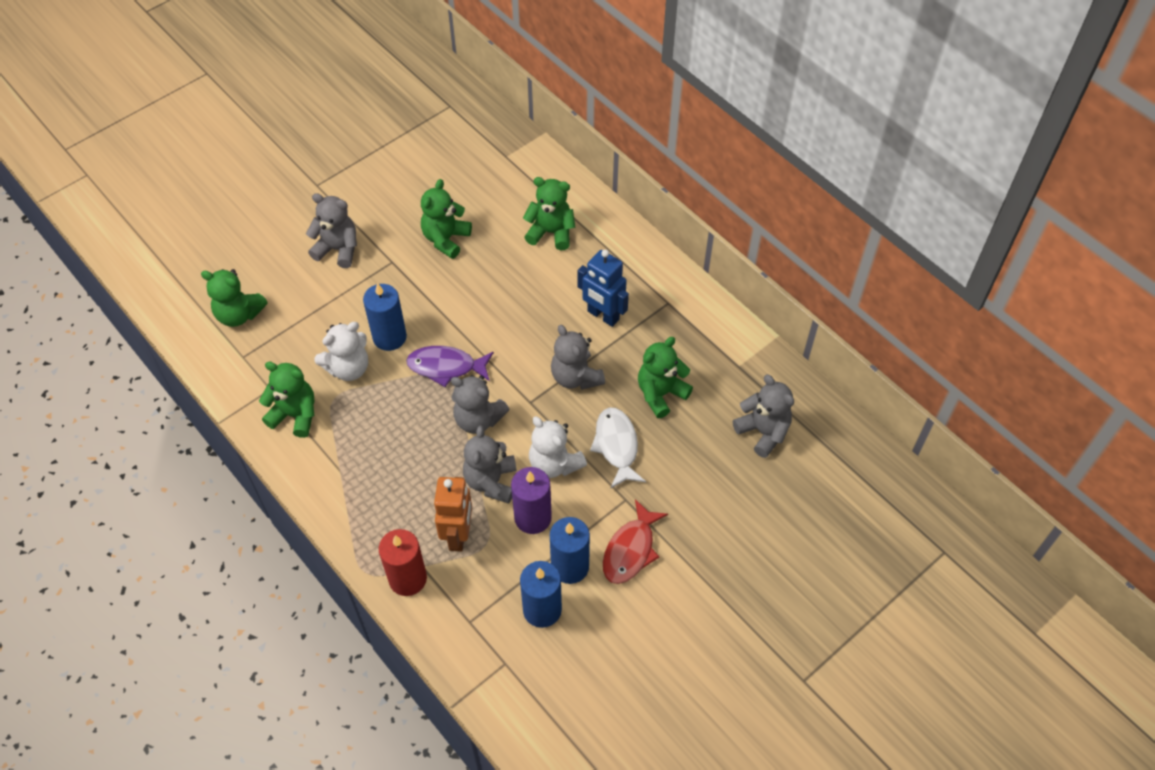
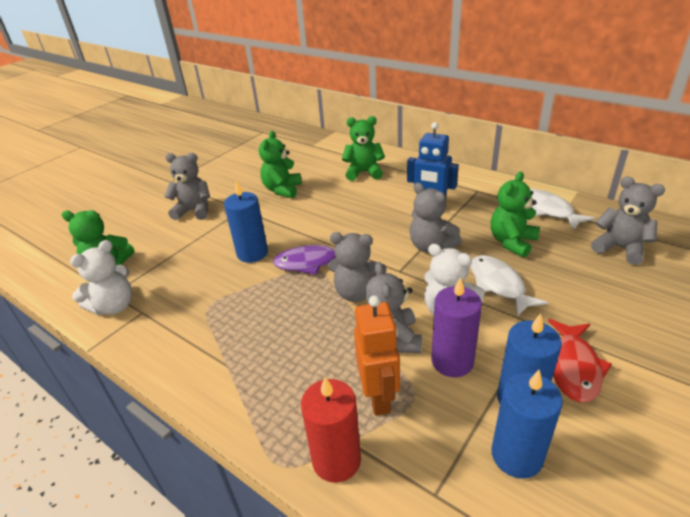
camera: 10 degrees left, 20 degrees down
(295, 415) = (170, 327): green teddy bear -> none
(348, 368) = (218, 281): white teddy bear -> white teddy bear (114, 306)
(727, 357) = (549, 210): none -> white fish

